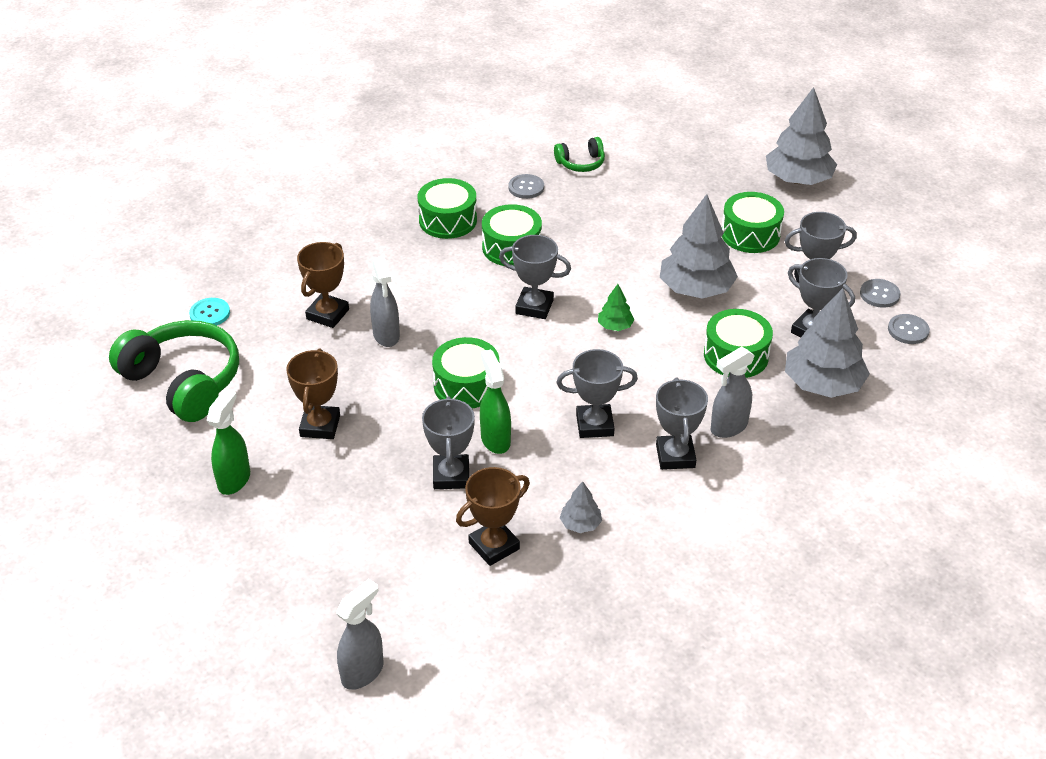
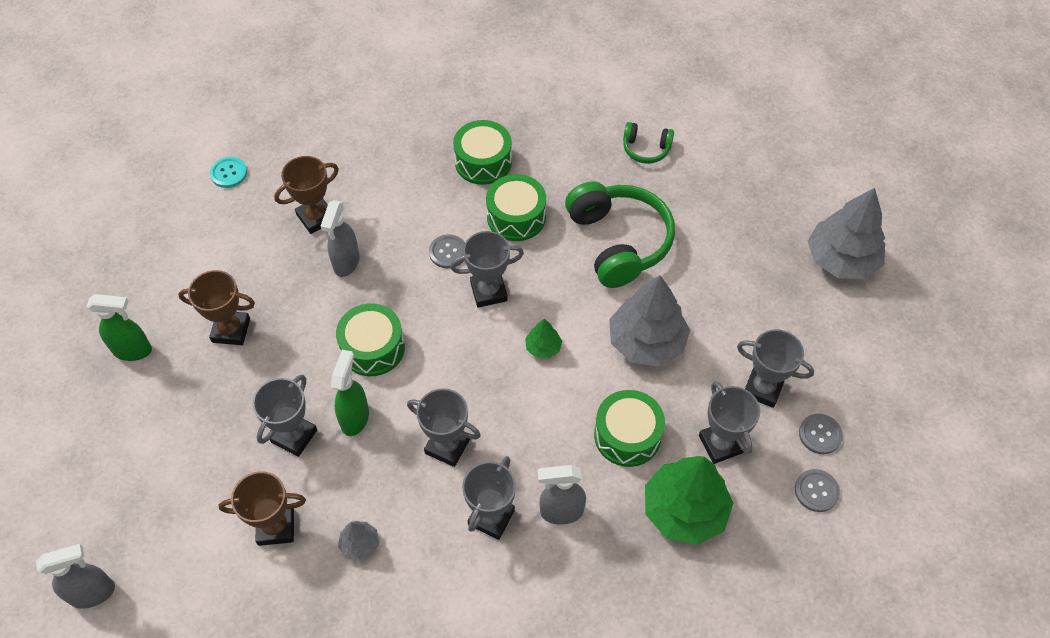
camera: 30 degrees right, 15 degrees up
(183, 382) = (163, 233): green headphones -> green headphones (618, 242)
(234, 480) = (133, 350): green spray bottle -> green spray bottle turned 45 degrees clockwise
(320, 426) = (231, 330): brown trophy -> brown trophy turned 60 degrees clockwise
(526, 187) = (576, 155): grey button -> grey button (448, 252)
(534, 307) = (488, 292): grey trophy -> grey trophy turned 60 degrees counterclockwise
(750, 234) = (745, 303): green drum -> none
(823, 384) = (684, 510): grey tree -> green tree

